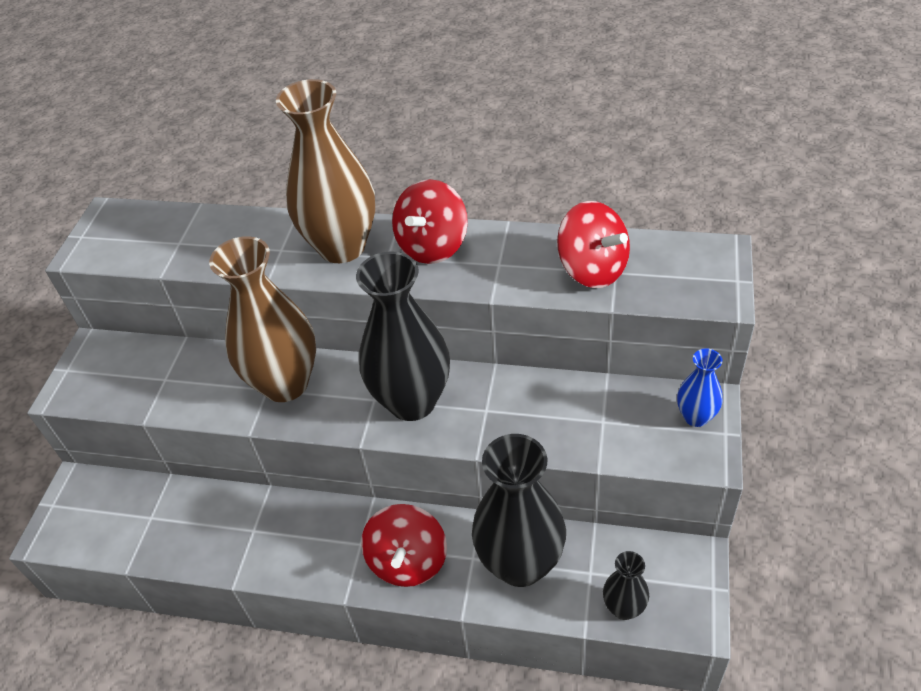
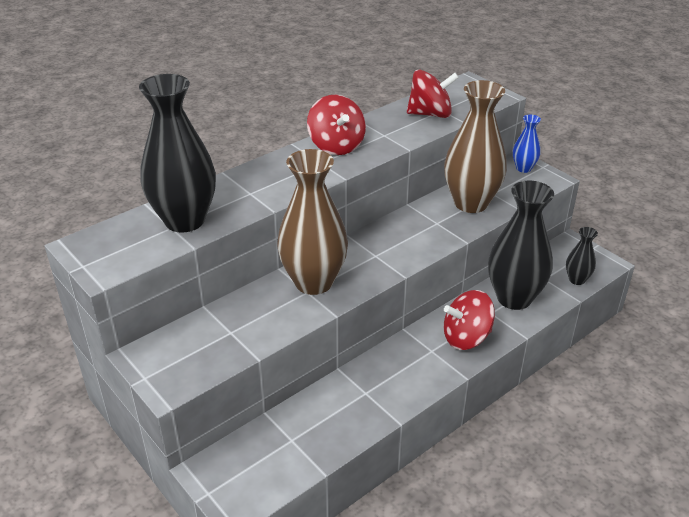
camera: 55 degrees left, 10 degrees down
(342, 247) = (286, 172): brown vase -> brown vase (471, 203)
(408, 561) = (466, 338): red spinning top -> red spinning top turned 120 degrees clockwise
(412, 401) = (396, 243): black vase -> black vase (185, 220)

